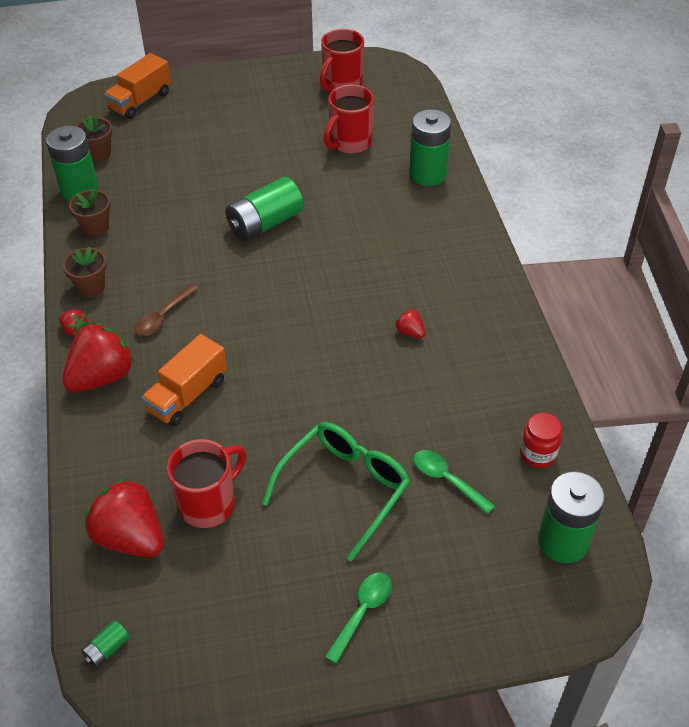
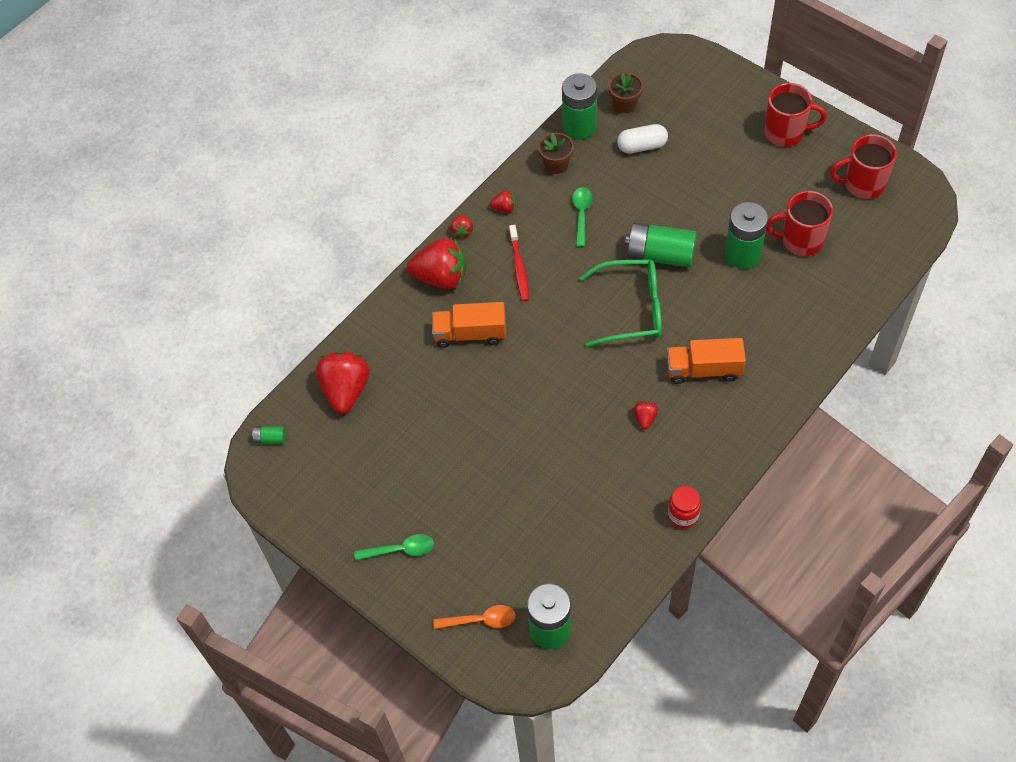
camera: 55 degrees right, 10 degrees up
(91, 287) = (504, 208): brown flower pot -> red strawberry
(140, 101) = (703, 80): orange truck -> orange truck (703, 370)
(150, 169) = (642, 146): none -> white capsule
(163, 316) = (519, 267): brown spoon -> red toothbrush
(209, 503) = (403, 411): red mug -> red mug (785, 132)
(344, 489) = (478, 475): green glasses -> green glasses (630, 309)
(428, 174) = (820, 315): green battery -> green battery (742, 254)
(447, 480) = (538, 529): green spoon -> green spoon (581, 214)
(505, 593) = (480, 620): none -> orange spoon
(537, 454) = (609, 569): red jar -> red jar (683, 515)

